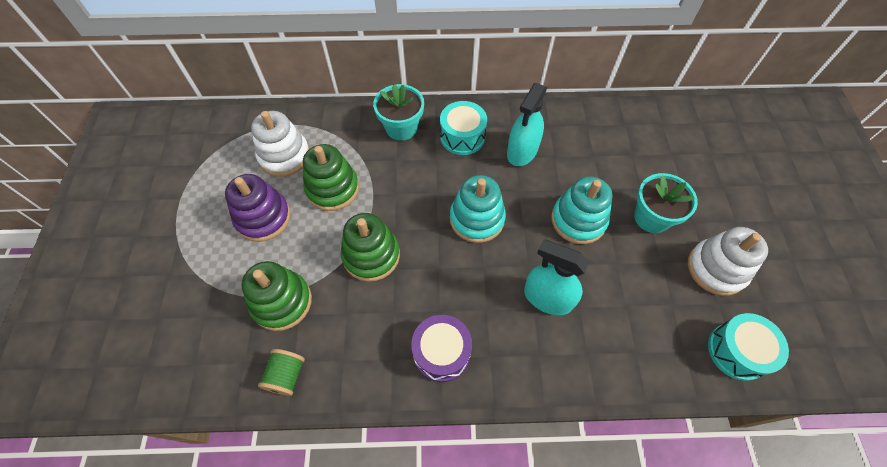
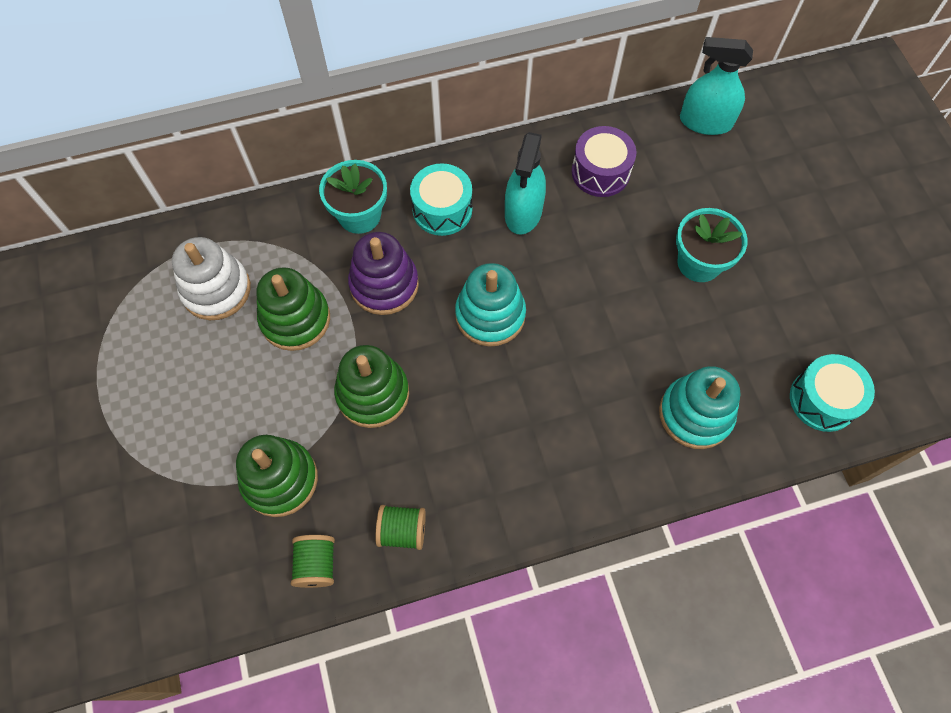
camera: 15 degrees left, 5 degrees up
(263, 218) = (218, 379): purple stacking toy -> purple stacking toy (384, 284)
(361, 367) = (402, 531): none -> green spool
(441, 352) = (493, 489): purple drum -> purple drum (600, 172)
(547, 298) = (599, 392): turquoise spray bottle -> turquoise spray bottle (705, 122)
(578, 220) = (613, 287): turquoise stacking toy -> turquoise stacking toy (695, 414)
(716, 269) = (784, 308): white stacking toy -> none

